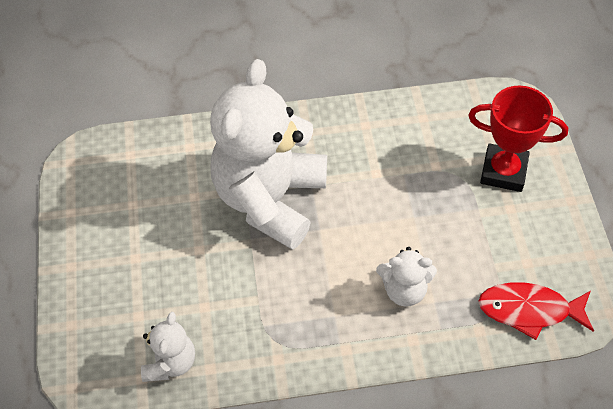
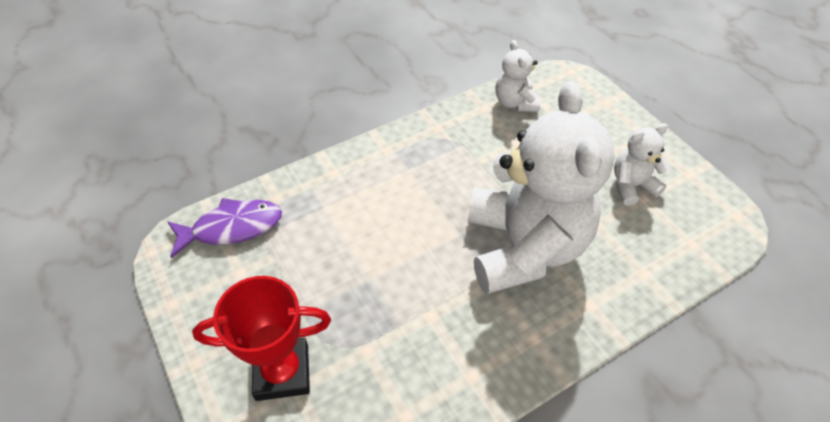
camera: 155 degrees right, 5 degrees down
(404, 290) = (355, 208): white teddy bear -> white teddy bear (631, 186)
(529, 310) = (232, 228): red fish -> purple fish

